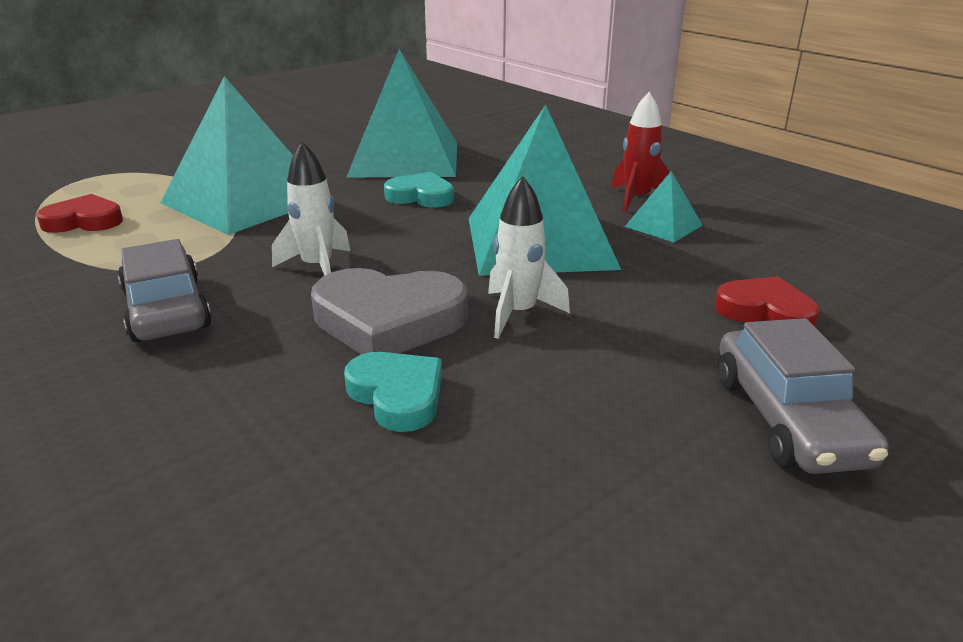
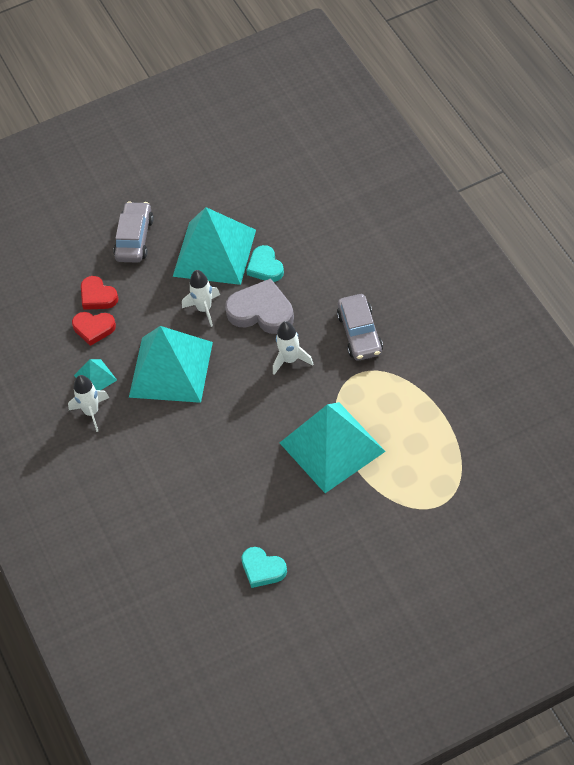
camera: 160 degrees left, 25 degrees up
(84, 221) = (425, 431): red heart -> red heart (94, 328)
(405, 159) = (220, 502): turquoise pyramid -> turquoise pyramid (214, 253)
(421, 196) = (221, 436): turquoise heart -> turquoise heart (262, 569)
(637, 199) = (91, 412): red rocket -> white rocket

